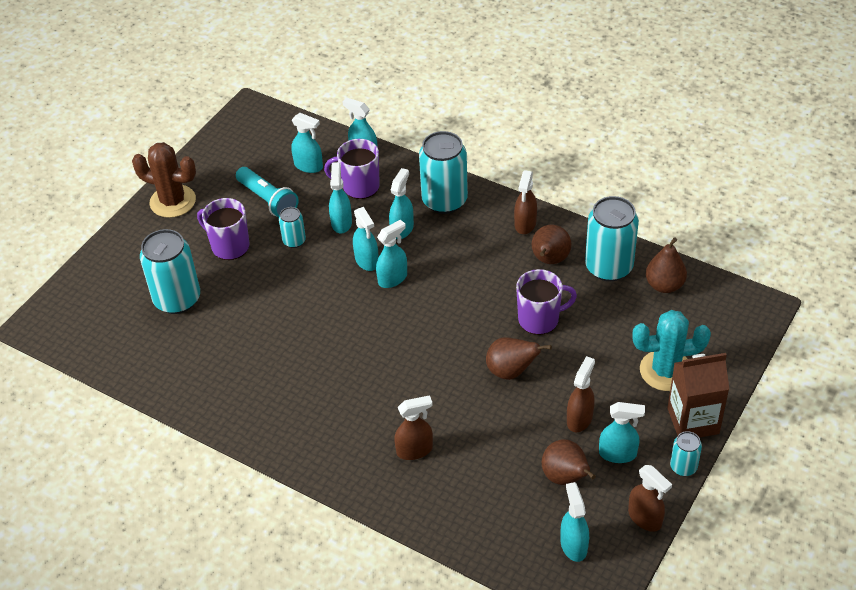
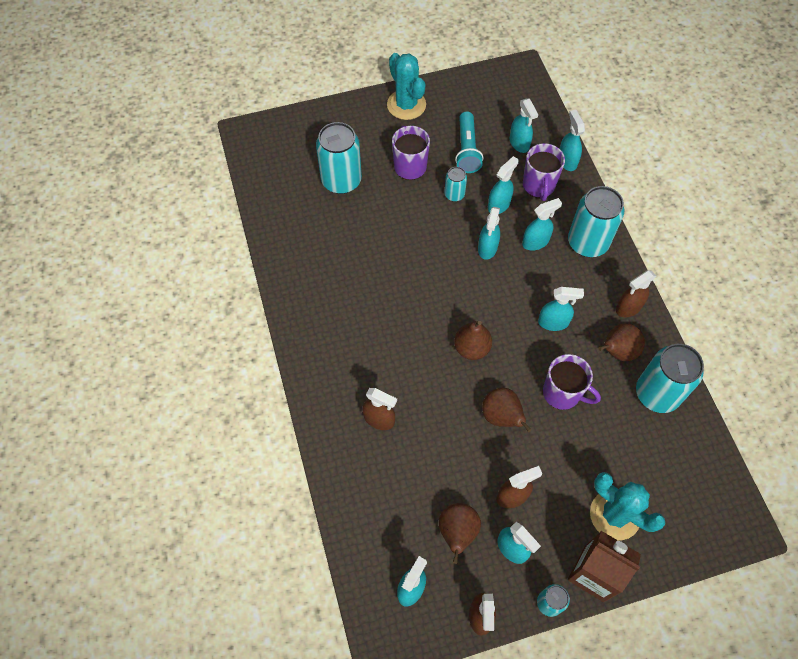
camera: 40 degrees right, 15 degrees up
(173, 201) = (406, 105): brown cactus -> turquoise cactus
(360, 186) = (538, 186): purple mug -> purple mug turned 135 degrees counterclockwise
(393, 278) = (491, 276): turquoise spray bottle -> turquoise spray bottle (553, 322)
(664, 285) = (685, 444): brown pear -> brown pear (471, 348)

